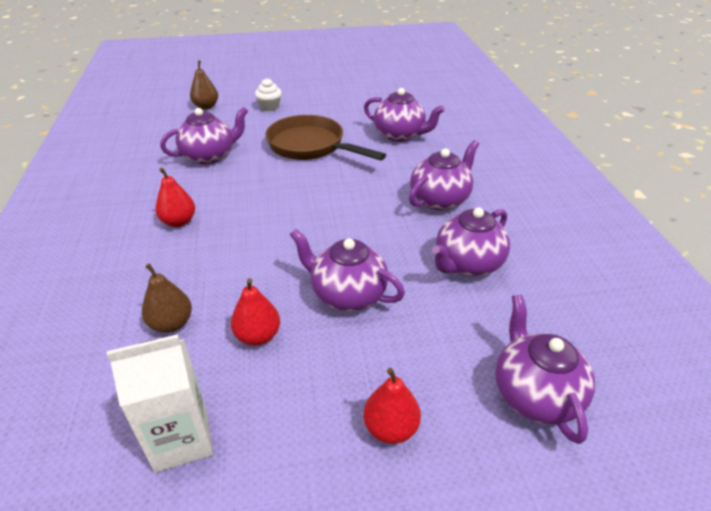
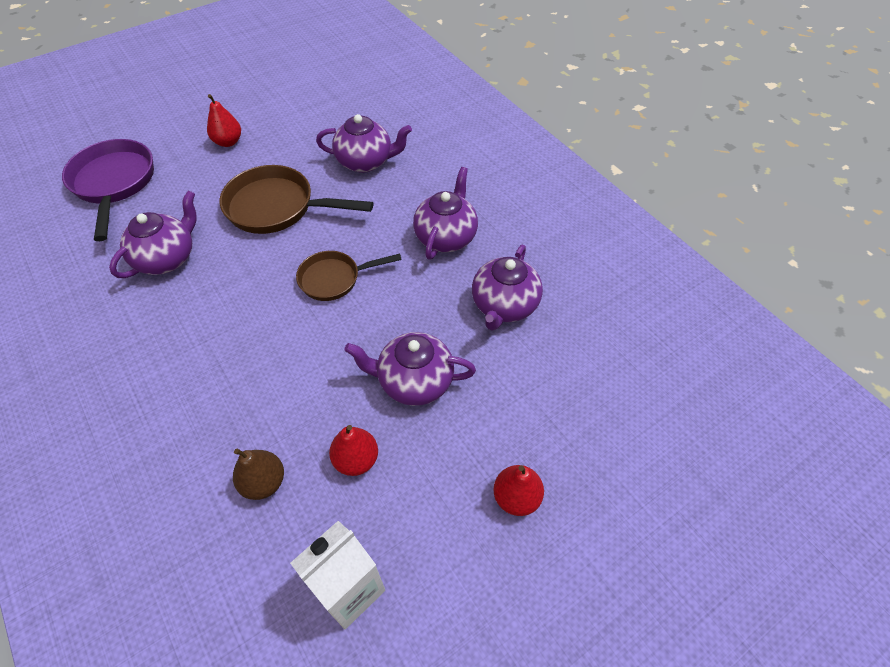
camera: 25 degrees left, 15 degrees up
(179, 222) = (190, 360): red pear -> red pear (228, 142)
(206, 106) = (114, 184): brown pear -> purple pan
(269, 107) = (195, 162): white cupcake -> none
(325, 202) = (334, 279): none -> brown pan
(534, 394) = (610, 417): purple teapot -> none

